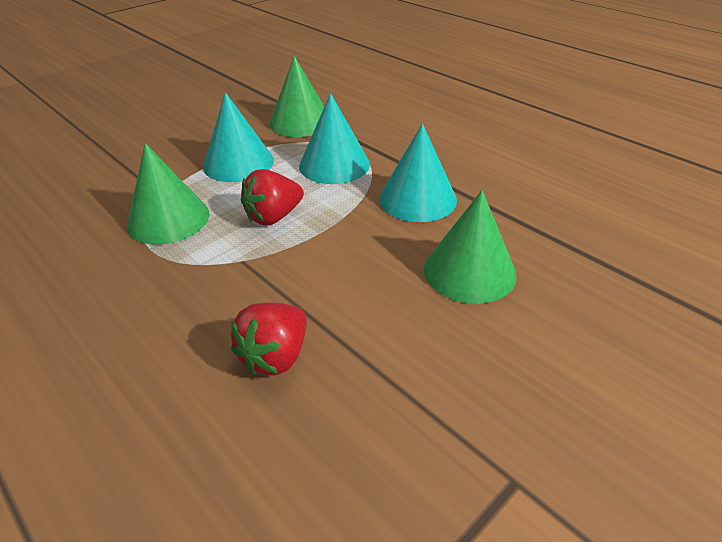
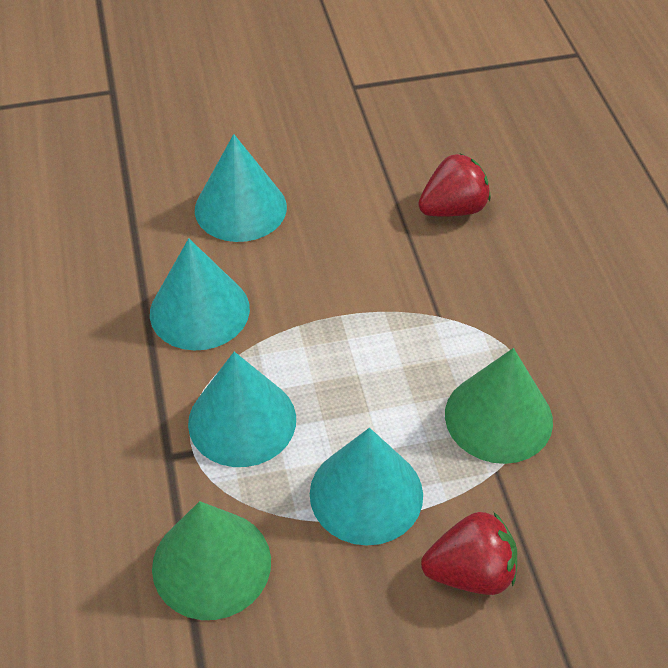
camera: 150 degrees left, 10 degrees up
(274, 217) = (374, 360): red strawberry -> red strawberry (470, 572)
(469, 271) = (240, 208): green cone -> turquoise cone

